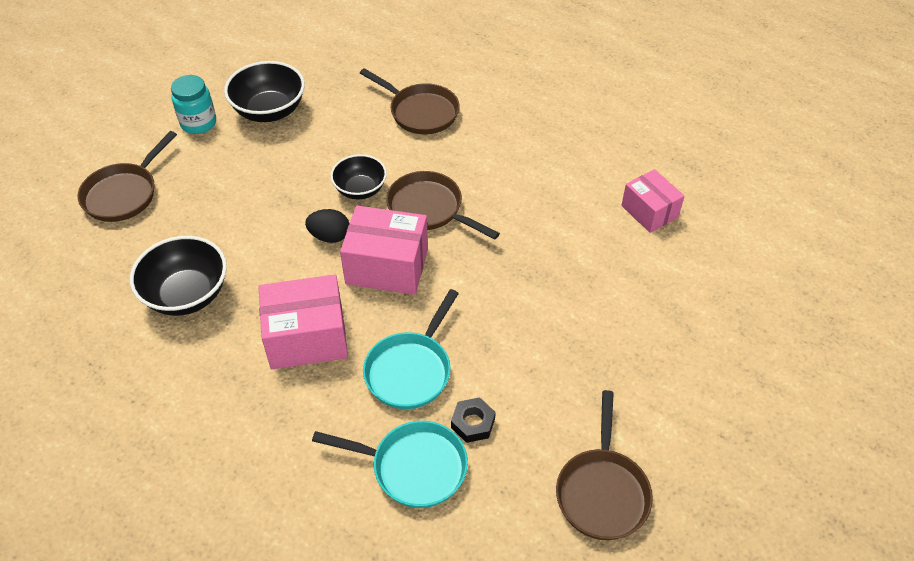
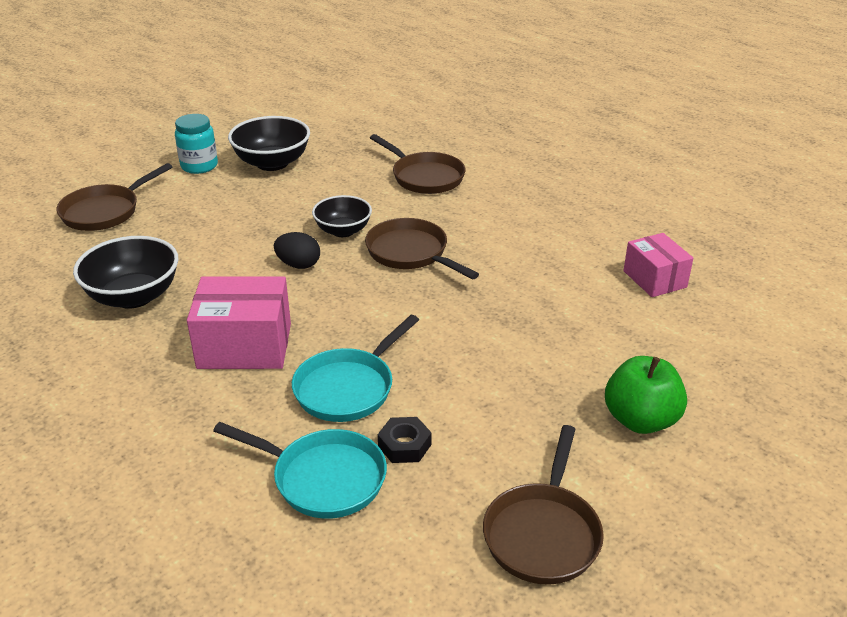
camera: 10 degrees right, 15 degrees down
(387, 266) = (351, 295): pink box -> none
(660, 367) = (640, 420): none -> green apple

